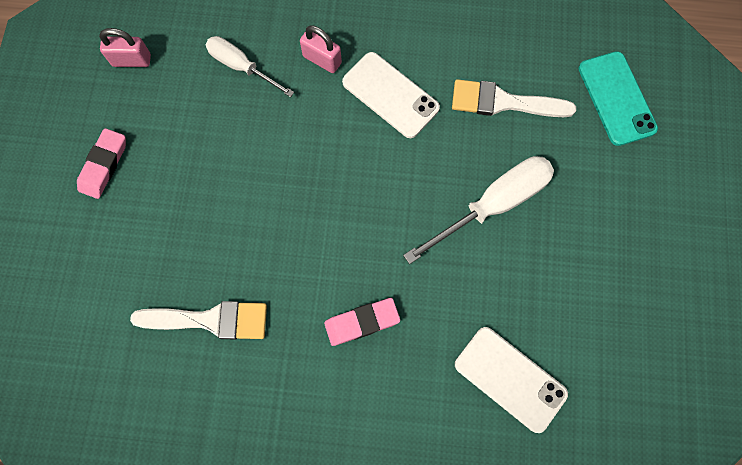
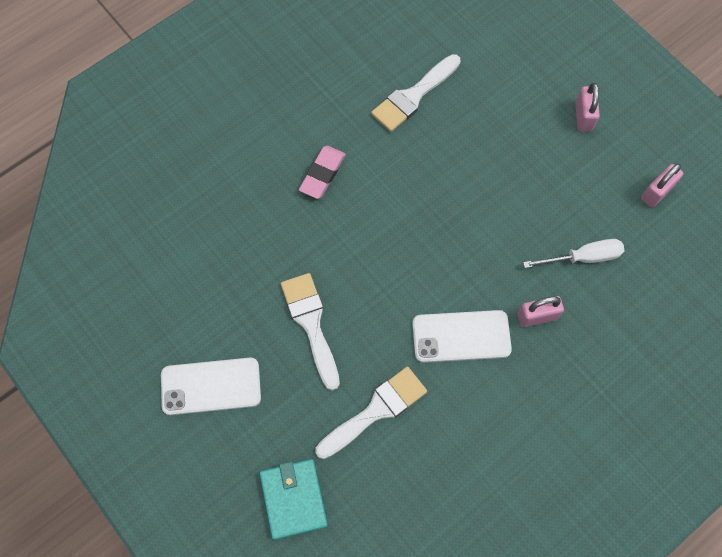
camera: 135 degrees right, 5 degrees down
(104, 165) = (583, 116): pink eraser -> pink padlock
(492, 205) = (311, 324): white screwdriver -> white brush
(510, 379) = (199, 224): white phone -> white phone (211, 386)
(616, 98) = (293, 499): turquoise phone -> turquoise wallet

